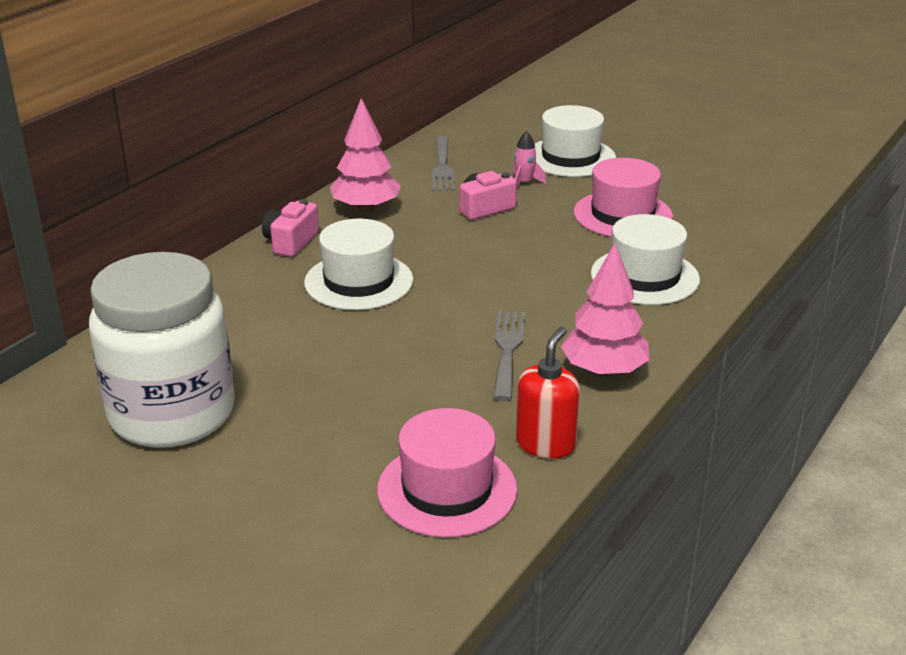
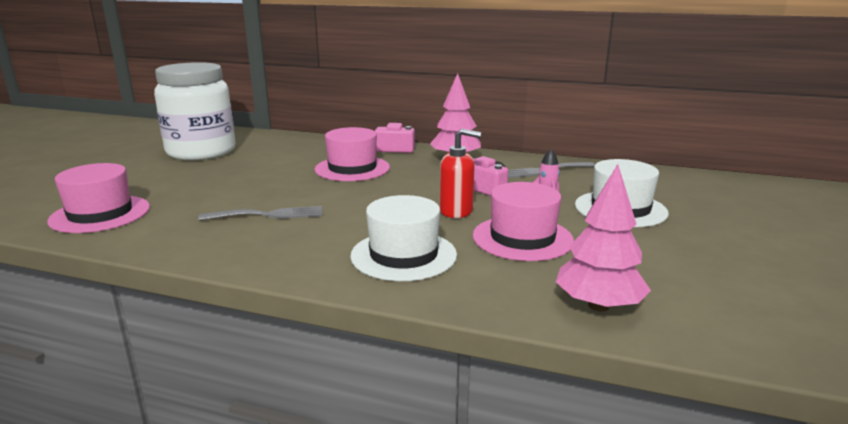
camera: 75 degrees right, 10 degrees down
(358, 281) = (352, 168): white hat -> pink hat
(546, 444) = (140, 237): red soap dispenser -> red soap dispenser (456, 211)
(604, 371) = (237, 249): pink tree -> pink tree (598, 306)

